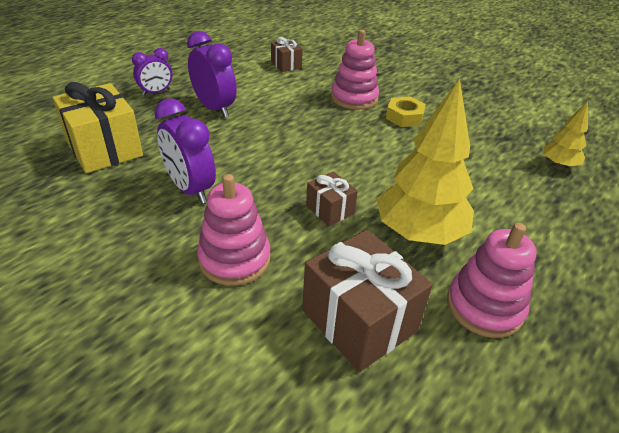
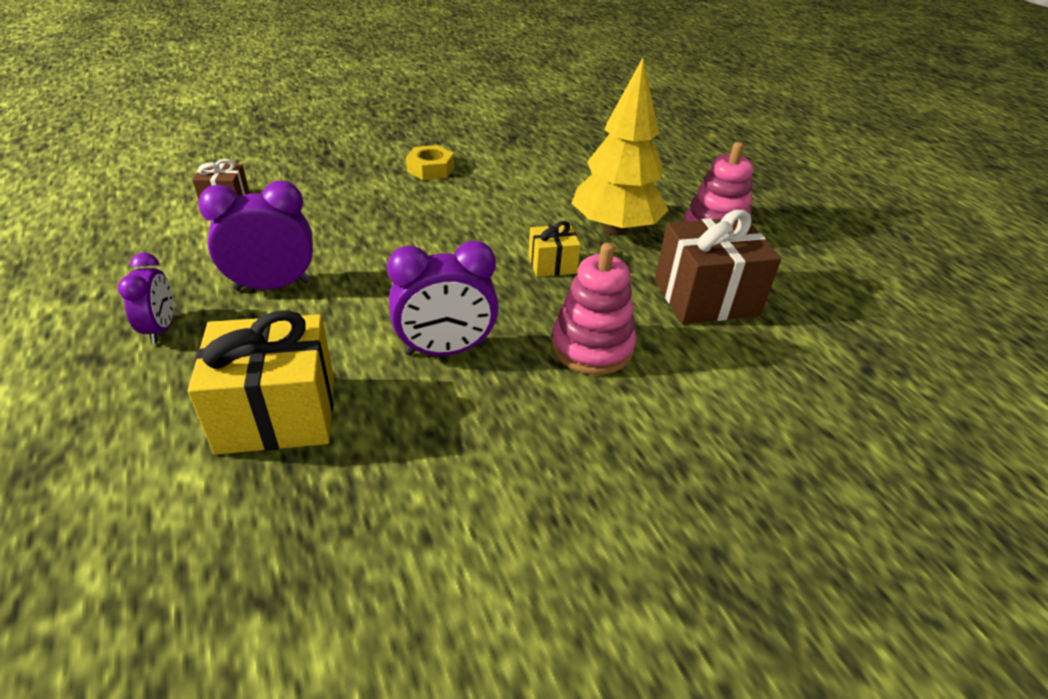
camera: 65 degrees left, 0 degrees up
(330, 210) = (552, 264): brown gift -> yellow gift
(354, 98) = (362, 183): pink stacking toy -> none
(558, 165) = (569, 133): yellow tree -> none

